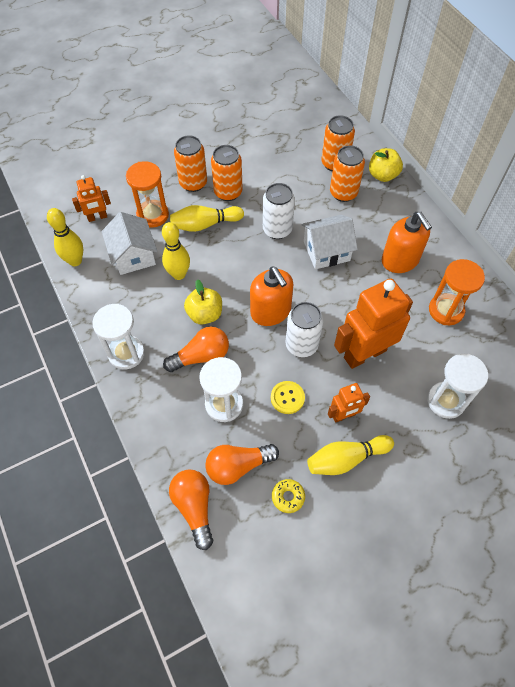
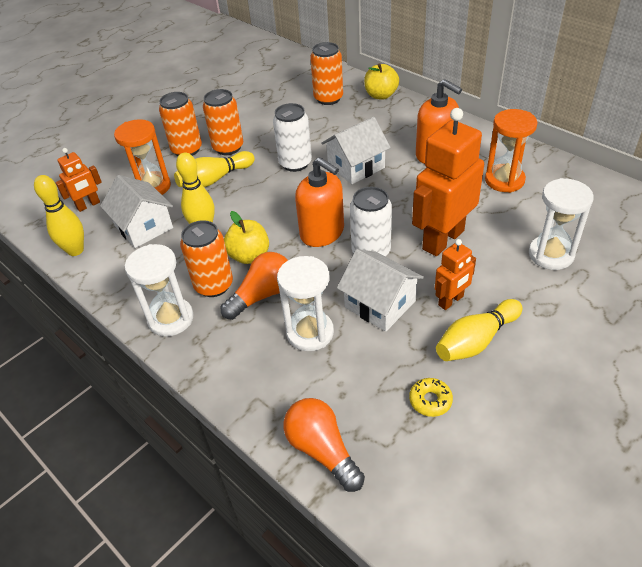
camera: 15 degrees left, 15 degrees down
(238, 466) = (355, 388): orange light bulb -> none
(287, 398) = (380, 304): yellow button -> white house
(343, 193) = (349, 118): orange can -> orange can (214, 285)

